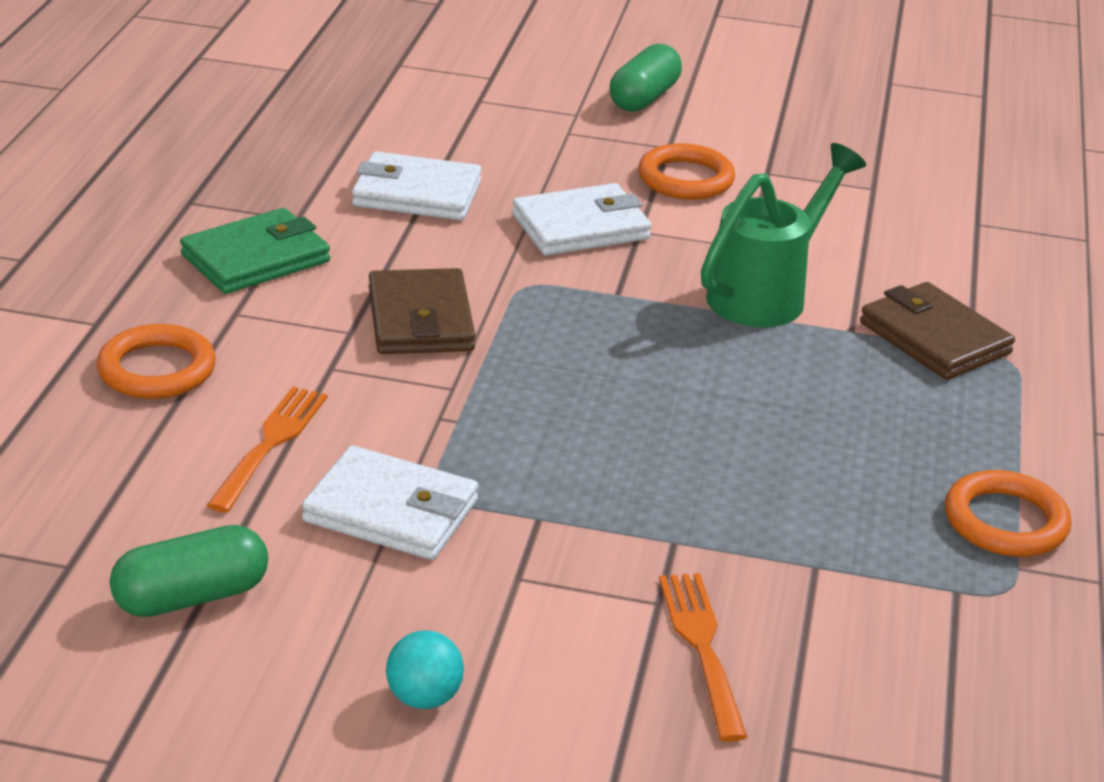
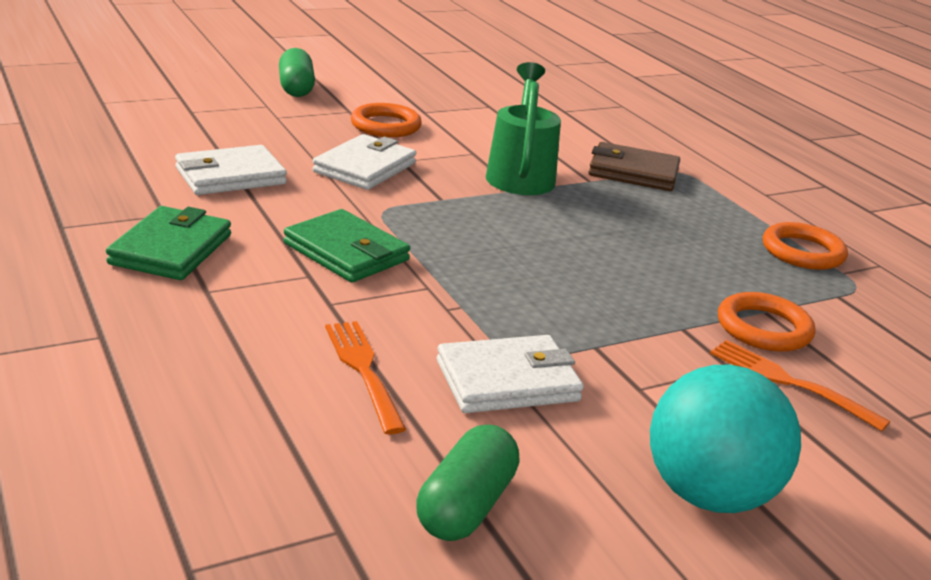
camera: 40 degrees left, 5 degrees down
(157, 369) = (202, 351): orange ring -> orange ring (763, 328)
(420, 319) = (346, 252): brown wallet -> green wallet
(424, 698) = (708, 494): turquoise ball -> turquoise ball, size x2.15

